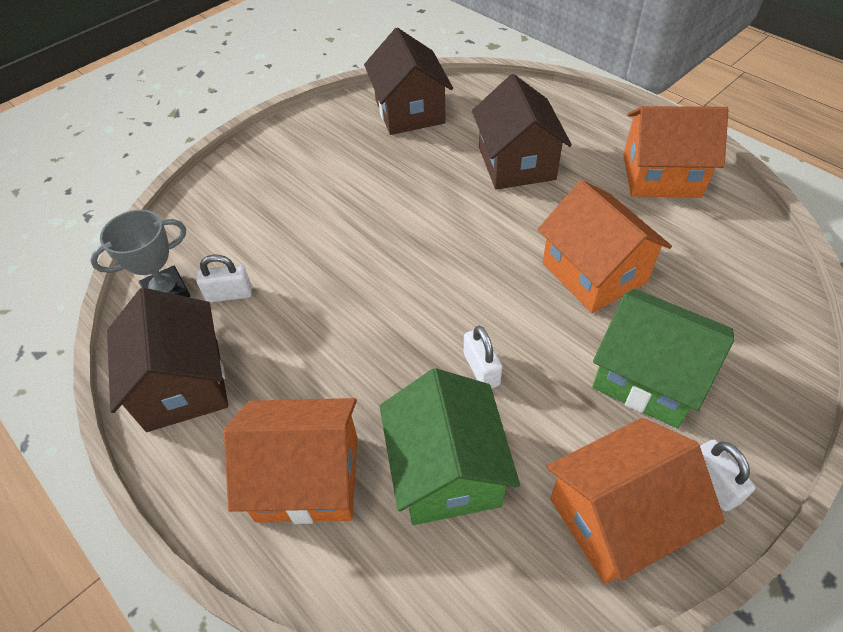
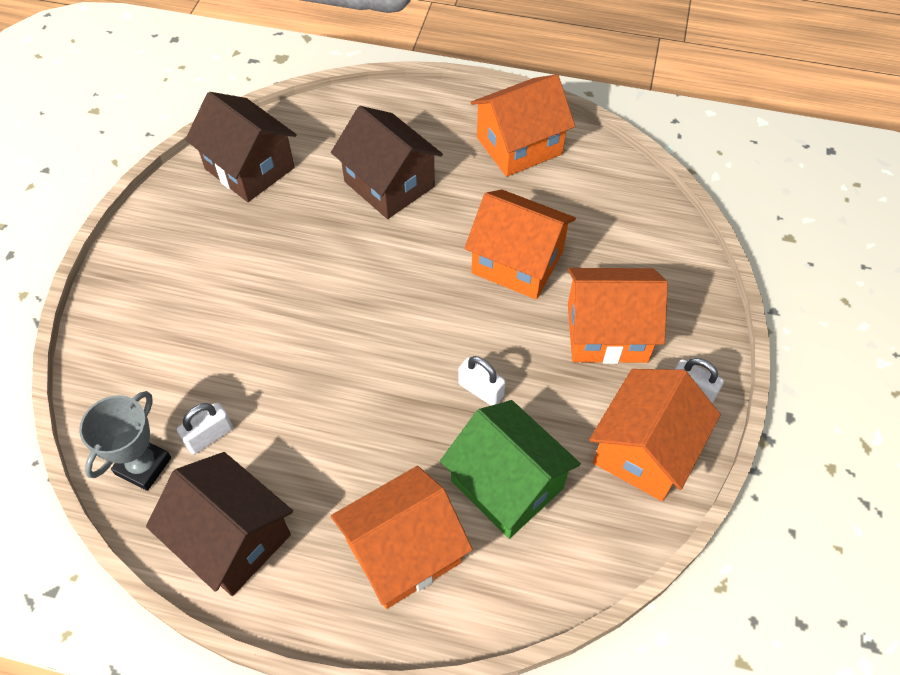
camera: 35 degrees left, 5 degrees up
(648, 377) = (607, 332): green house -> orange house

